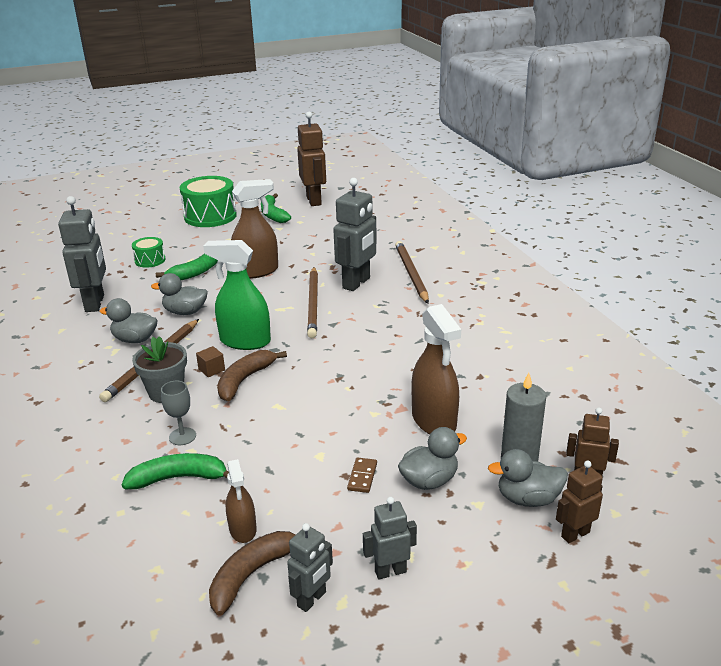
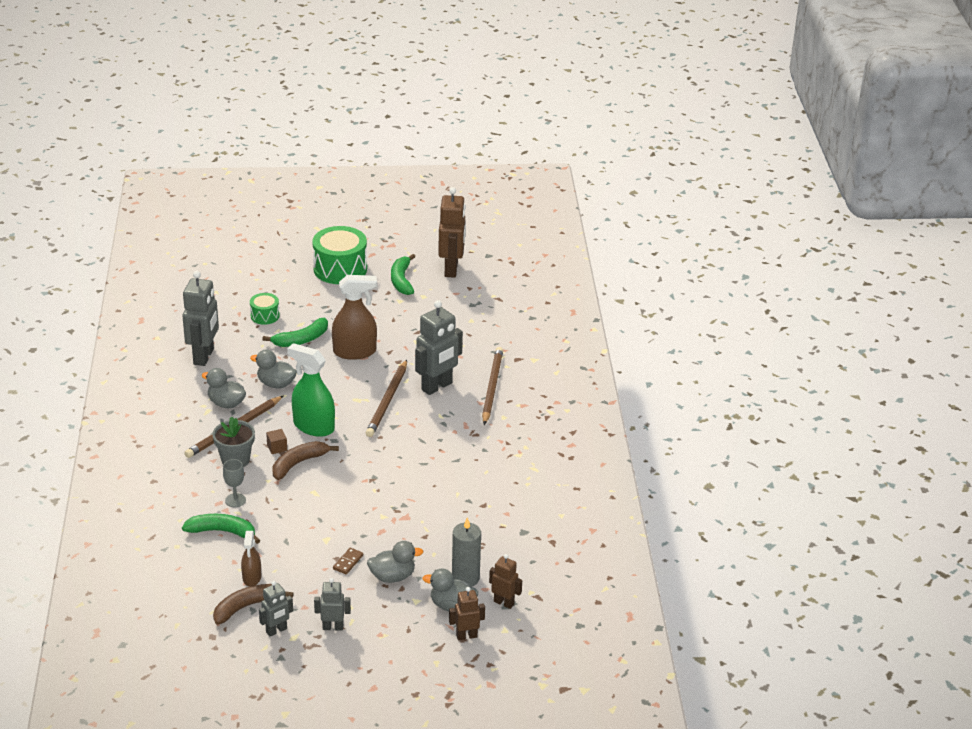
camera: 15 degrees right, 5 degrees up
(434, 421) = (424, 533): brown spray bottle -> none

